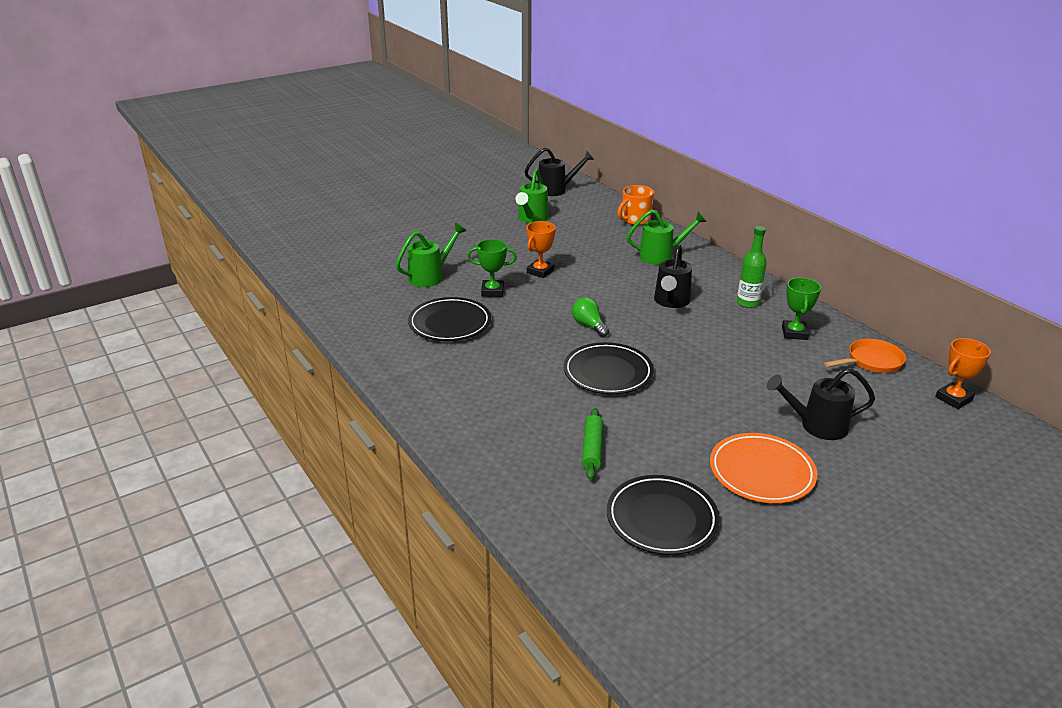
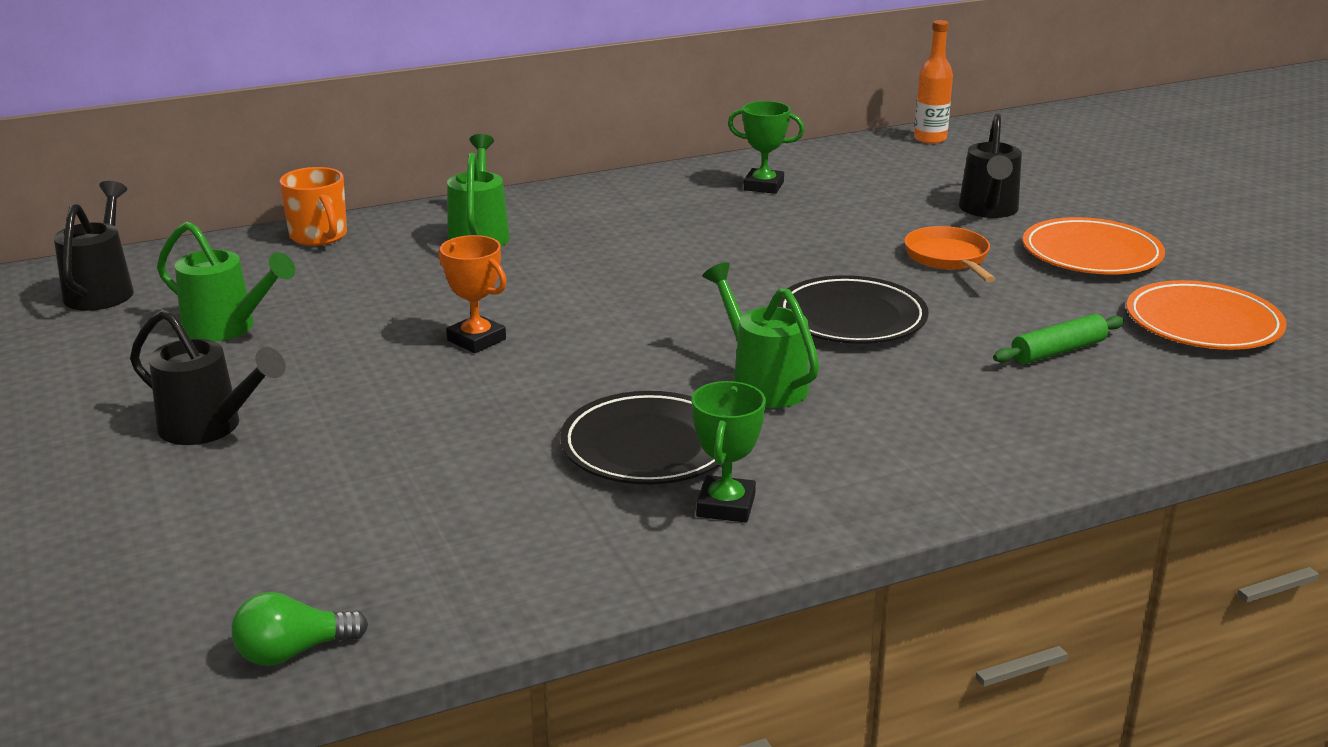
camera: 80 degrees left, 5 degrees down
(430, 276) = (428, 459): green watering can -> green watering can (763, 383)
(492, 291) = (534, 393): green trophy -> green trophy (726, 506)
(589, 325) = (699, 317): green light bulb -> green light bulb (293, 652)
(592, 449) = (1058, 351): green rolling pin -> green rolling pin turned 45 degrees counterclockwise
(662, 519) = (1203, 323): black plate -> orange plate
(671, 301) = (643, 247): black watering can -> black watering can (209, 427)
(748, 303) = (667, 199): green bottle -> none
(871, 361) = (843, 159): orange pan -> orange pan (948, 258)
(953, 399) = (930, 139): orange trophy -> orange bottle

